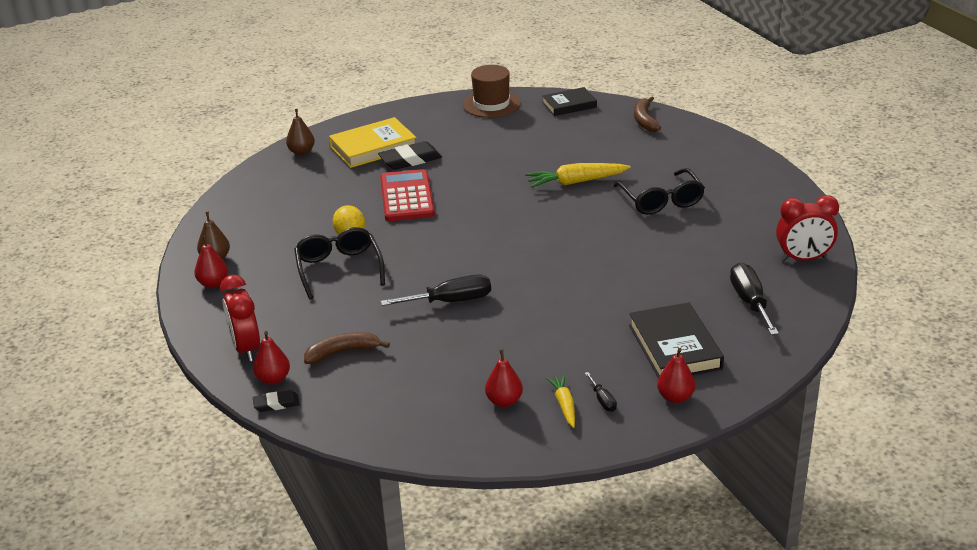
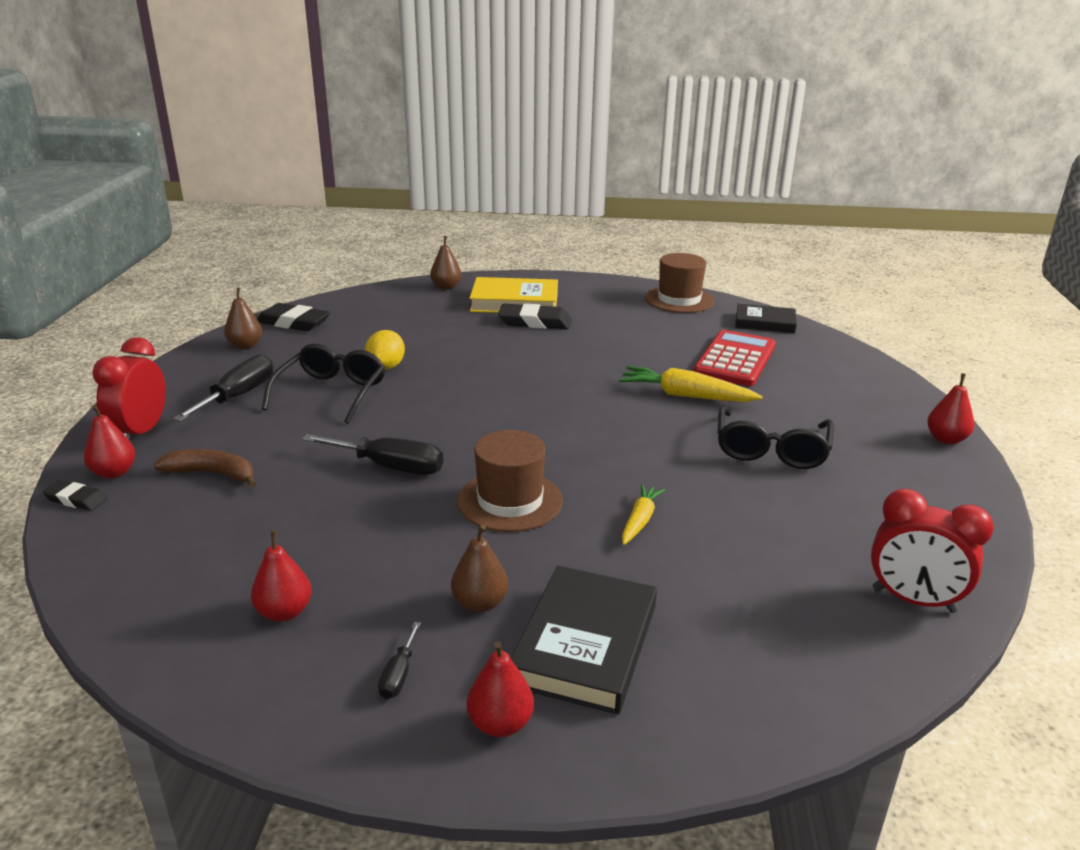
camera: 30 degrees right, 5 degrees down
(213, 283) = (210, 365): red pear -> red pear (946, 439)
(224, 226) = (294, 322): none -> black eraser
(406, 196) = (487, 351): red calculator -> red calculator (735, 359)
(549, 292) = (510, 501): none -> brown hat
(564, 405) = (344, 655): yellow carrot -> yellow carrot (640, 520)
(601, 351) = (480, 603): none -> brown pear
(644, 120) = (840, 361): brown banana -> none
(750, 302) = (766, 629): black screwdriver -> black screwdriver (238, 396)

